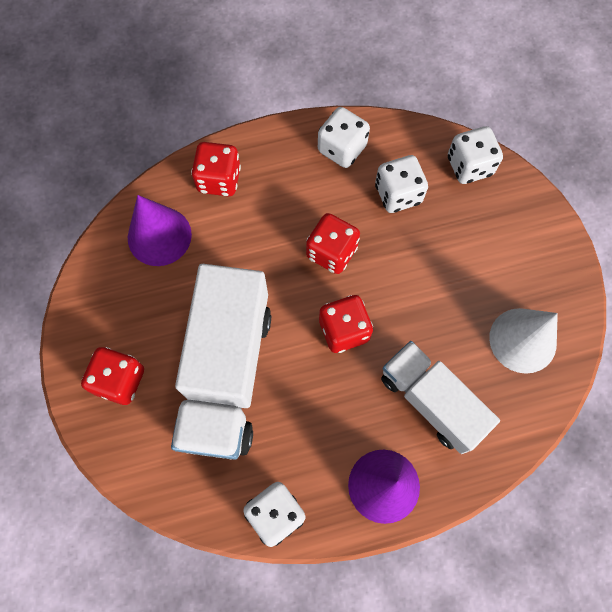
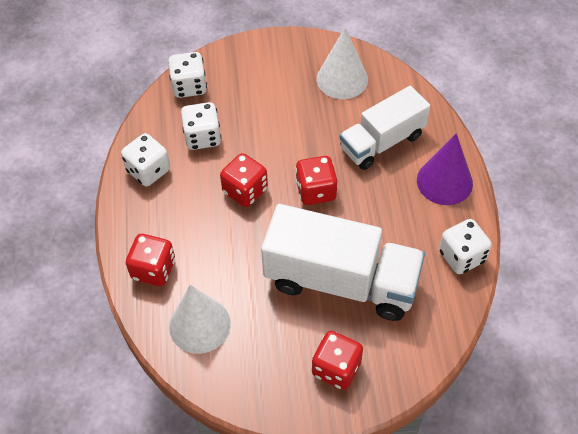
camera: 80 degrees left, 15 degrees down
(159, 236) = (199, 325): purple cone -> white cone

